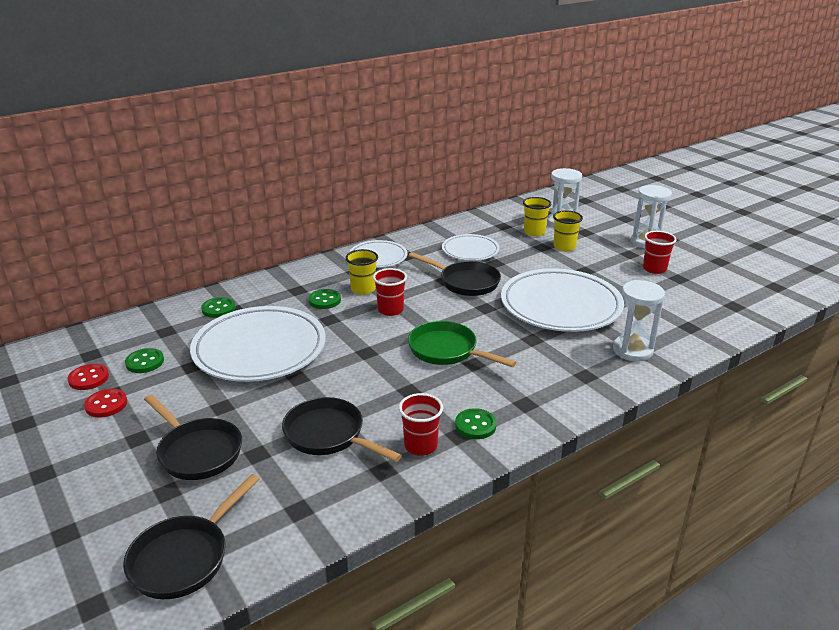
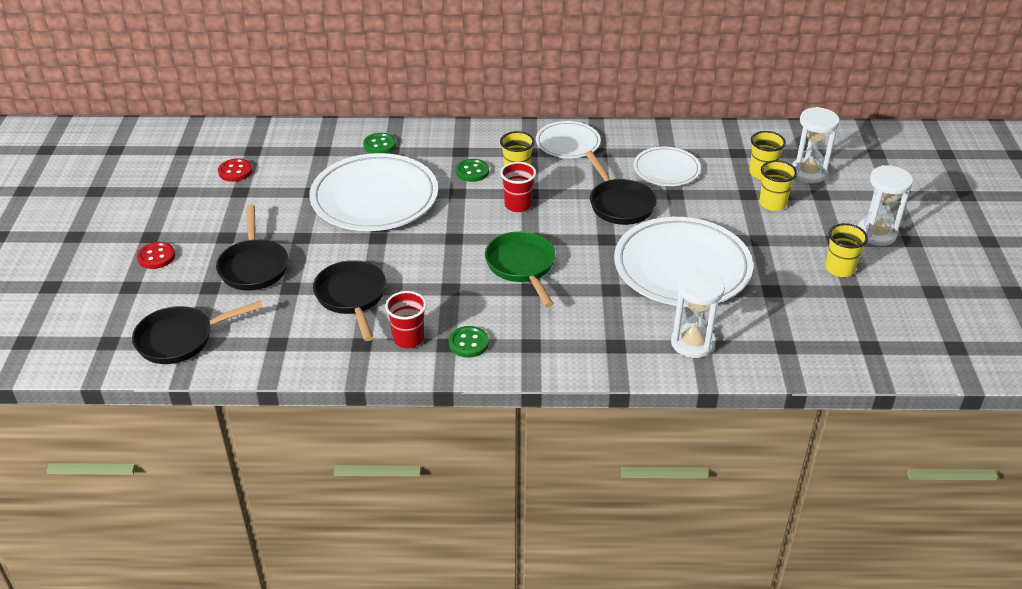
camera: 35 degrees right, 10 degrees up
(106, 404) = (228, 199): red button -> red button (156, 257)
(145, 362) = (283, 173): green button -> none
(654, 269) = (839, 269): red cup -> yellow cup

